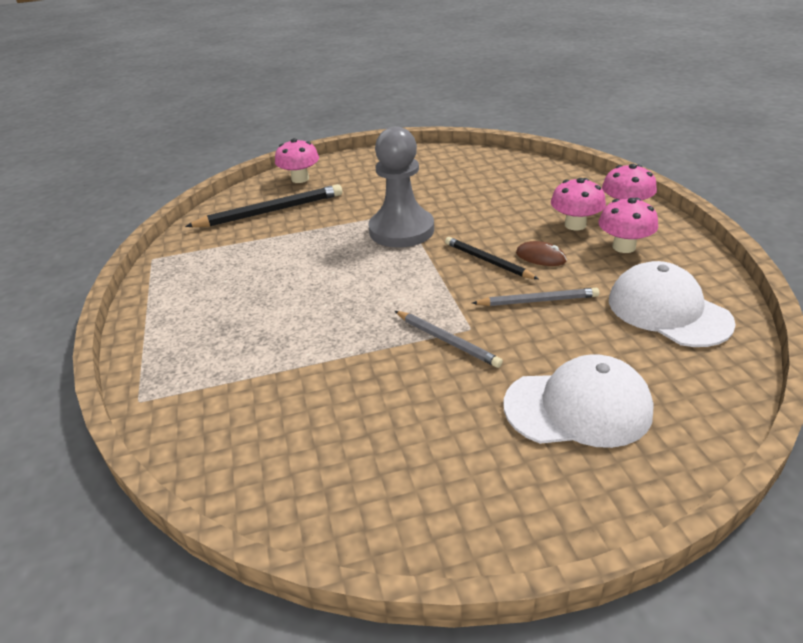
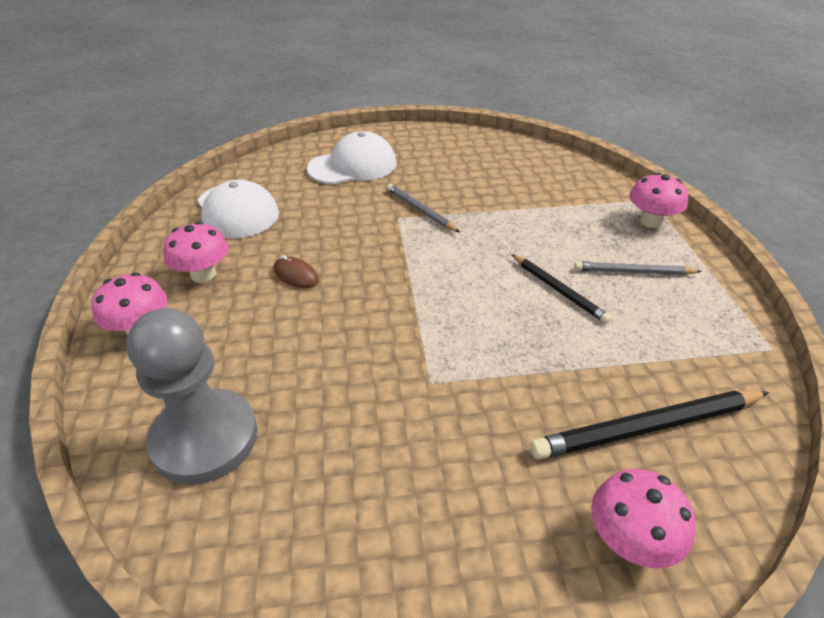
camera: 175 degrees left, 5 degrees up
(401, 230) = (438, 343): grey pawn -> grey pawn (205, 438)
(488, 261) = (352, 278): black pencil -> black pencil (558, 290)
(537, 301) = (331, 231): grey pencil -> grey pencil (633, 272)
(575, 225) = (222, 314): pink mushroom -> pink mushroom (650, 221)
(578, 407) = (353, 166): white cap -> white cap turned 150 degrees clockwise

